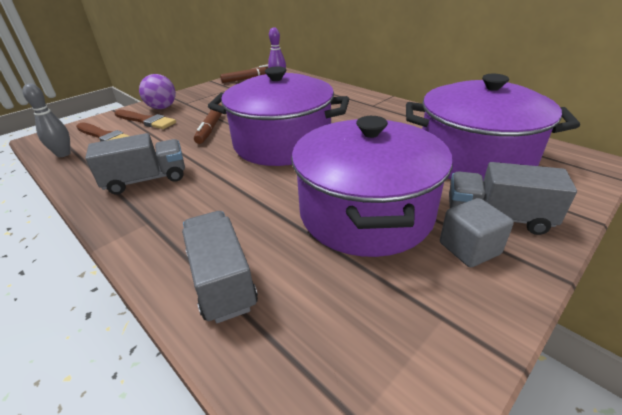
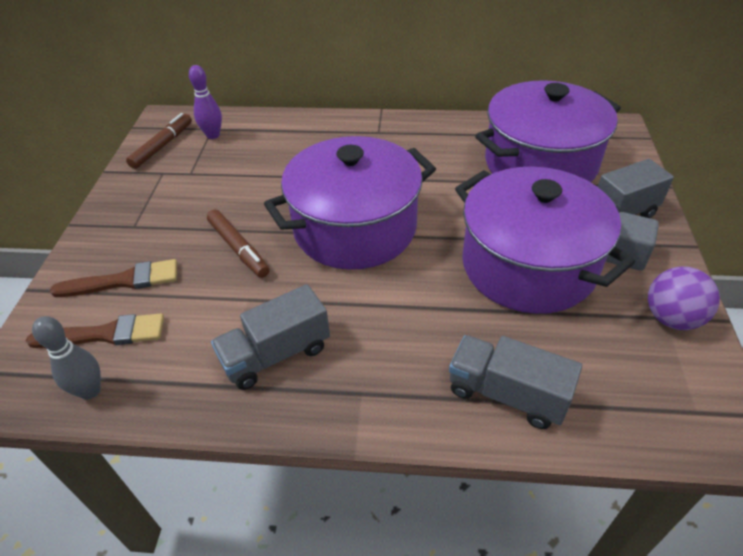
camera: 40 degrees left, 10 degrees up
(146, 180) = (276, 354): grey truck -> grey truck turned 150 degrees counterclockwise
(162, 108) = (110, 249): purple ball -> purple ball (671, 318)

